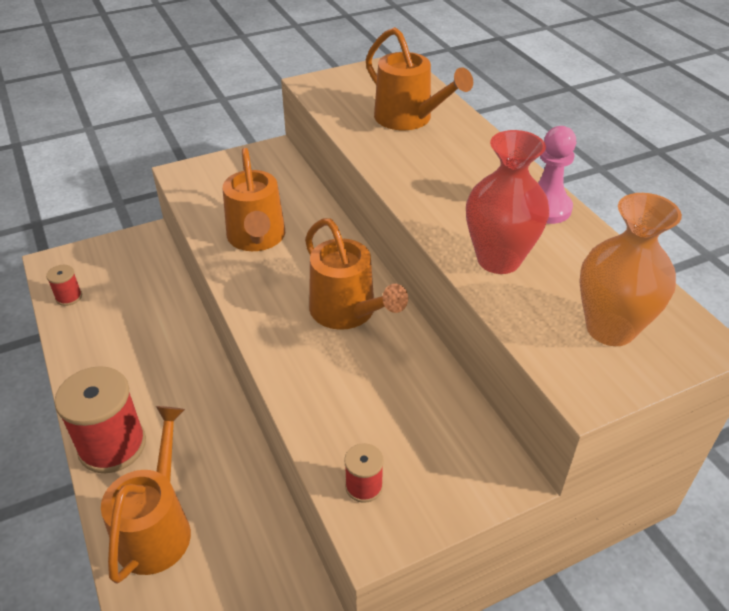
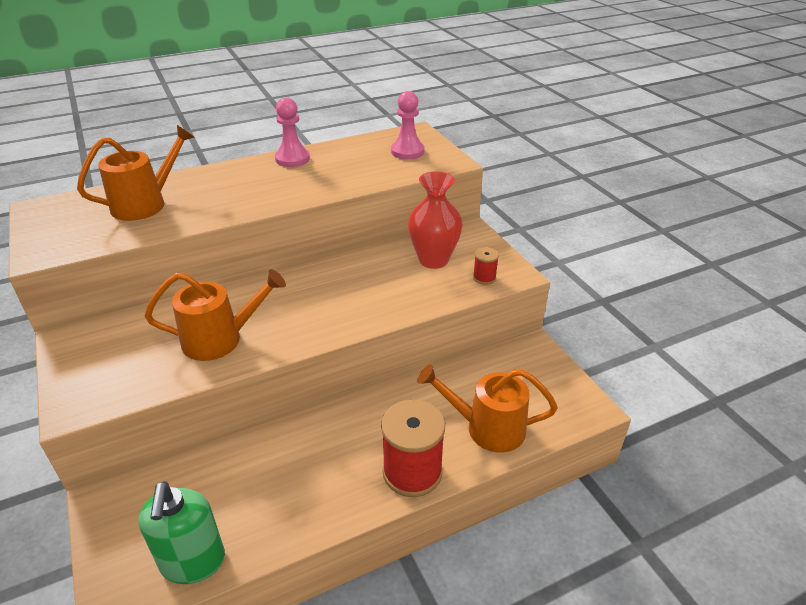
camera: 90 degrees left, 5 degrees down
(69, 297) = (193, 562): red spool -> green soap dispenser
(348, 312) = (330, 285): orange watering can -> none
(498, 259) = (344, 177): red vase -> red vase (433, 260)
(610, 329) = (407, 151): orange vase -> pink pawn

